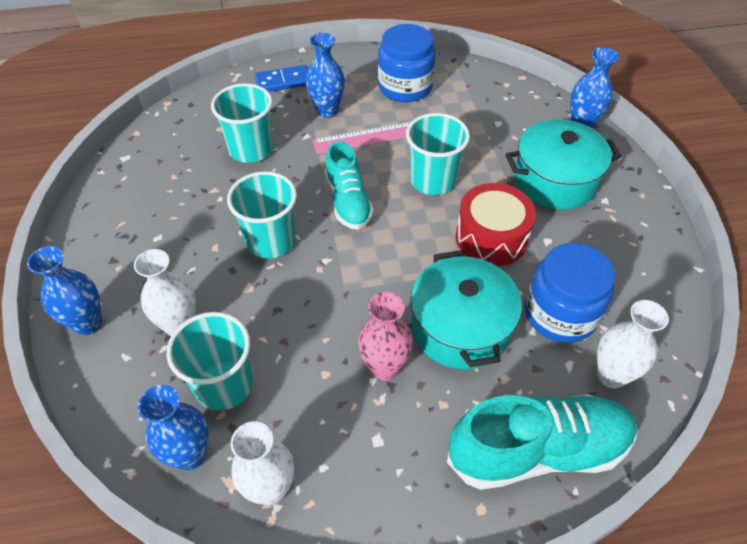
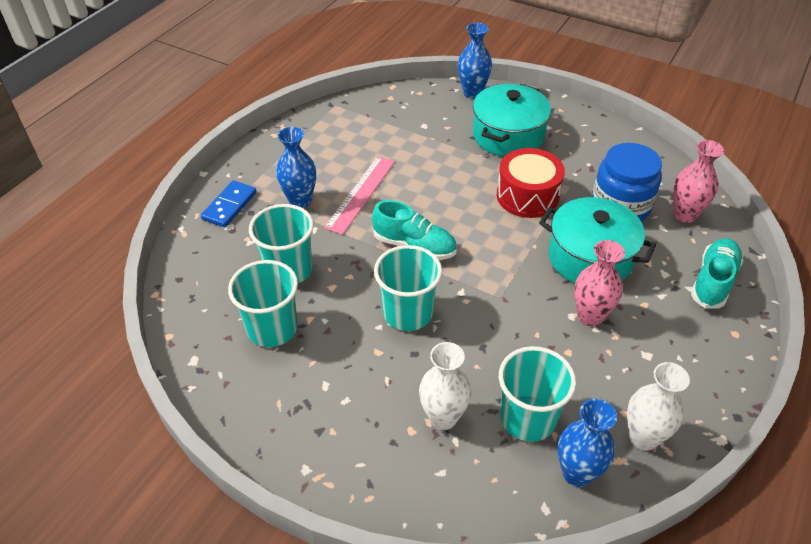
camera: 50 degrees left, 5 degrees down
(88, 323) = (378, 484): blue vase -> none
(405, 87) = (328, 145): blue jar -> none
(432, 180) = (443, 190): turquoise cup -> turquoise cup (272, 328)
(537, 451) = (713, 281): turquoise shoe -> turquoise shoe, size x0.65
(611, 375) = (685, 215): white vase -> pink vase

